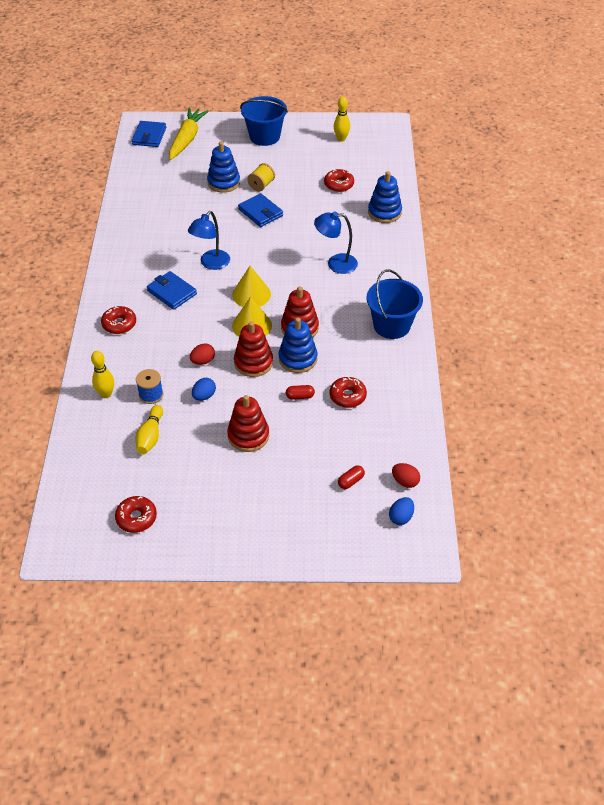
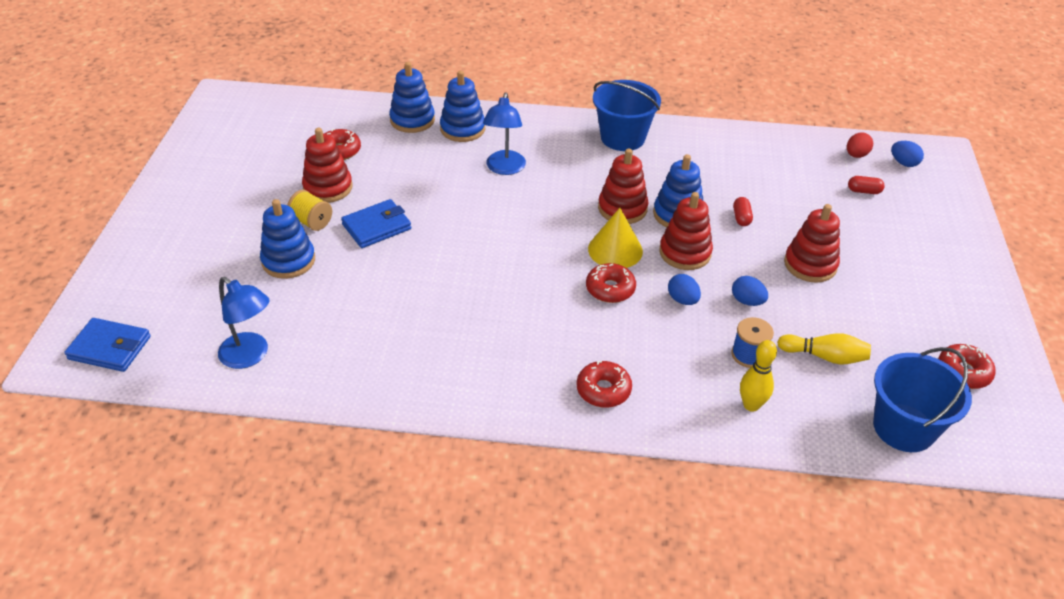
camera: 85 degrees left, 5 degrees down
(172, 292) = (538, 328): blue wallet -> none
(187, 139) = (146, 298): yellow carrot -> none
(203, 361) = (682, 300): red egg -> blue egg
(211, 264) = (481, 283): blue lamp -> blue lamp (250, 356)
(251, 294) = (553, 247): yellow cone -> none
(264, 136) = (188, 210): blue bucket -> blue bucket (903, 427)
(297, 186) = (328, 188): none -> red stacking toy
(341, 139) = (234, 138): yellow bowling pin -> none
(347, 396) = (738, 181): red donut -> red donut (610, 289)
(351, 481) = (864, 191): red capsule -> red capsule turned 45 degrees counterclockwise
(380, 238) = (462, 129): none -> blue stacking toy

